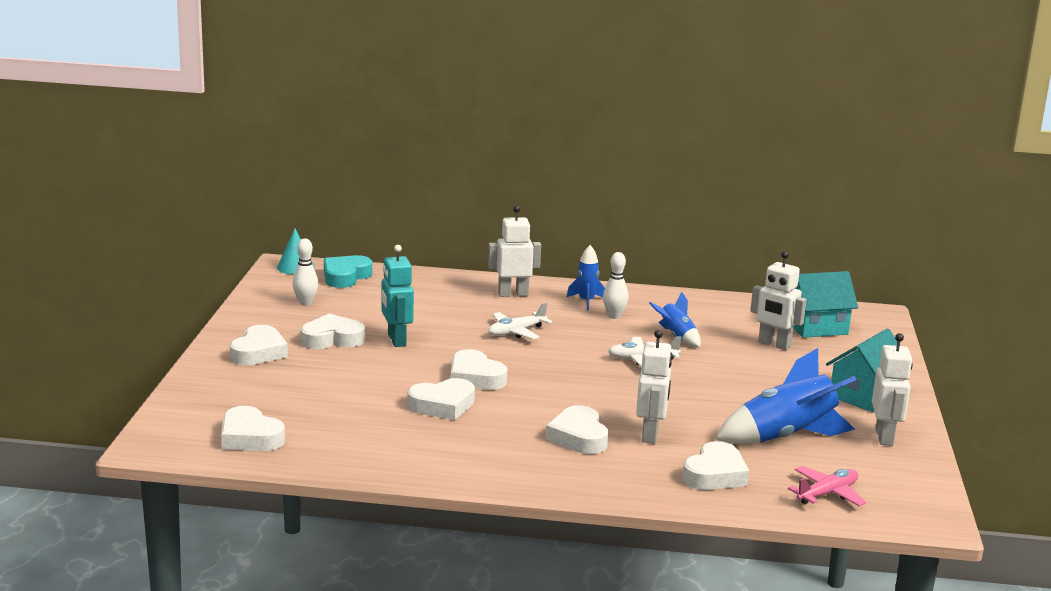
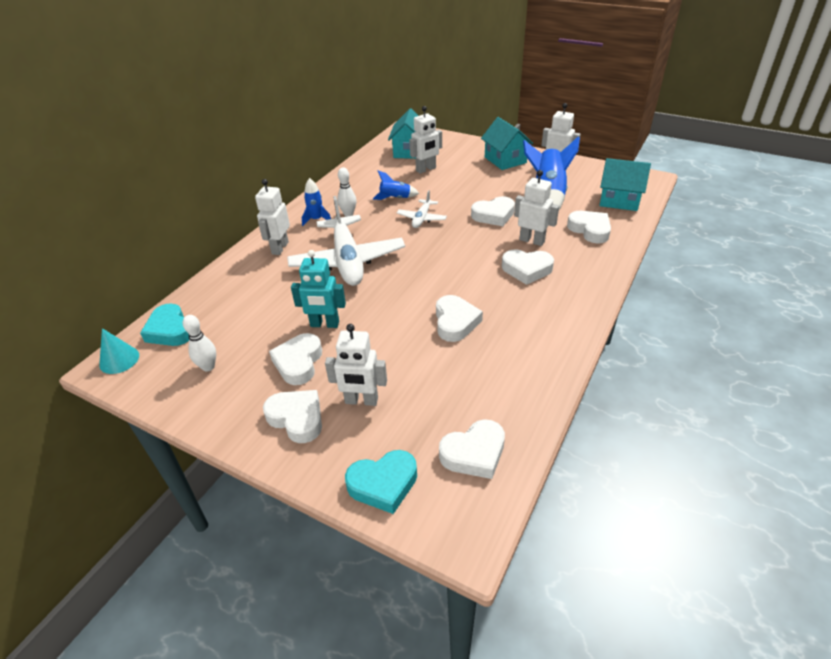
camera: 65 degrees left, 20 degrees up
(197, 401) = (383, 484): none -> turquoise heart
(294, 376) = (361, 401): none -> white robot
(475, 377) = (415, 296): white heart -> white heart (493, 215)
(516, 332) = (347, 260): white plane -> white plane, size x2.10
(827, 494) = (619, 200): pink plane -> turquoise house

